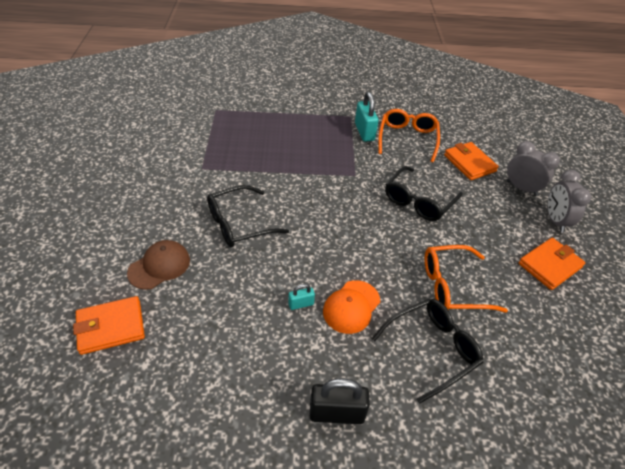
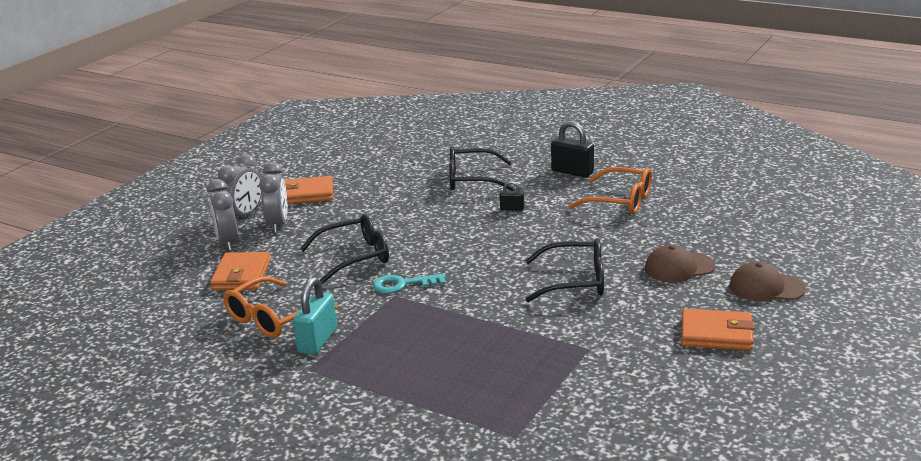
camera: 145 degrees left, 20 degrees down
(80, 263) = (766, 287): none -> brown cap
(111, 327) = (735, 240): orange wallet -> orange wallet (716, 334)
(301, 304) = (555, 218): turquoise padlock -> none
(351, 307) = (512, 209): orange cap -> black padlock
(358, 185) = (403, 284): none -> turquoise key
(452, 286) = (410, 201): orange glasses -> orange glasses (620, 201)
(516, 218) = (278, 224): none -> grey clock

